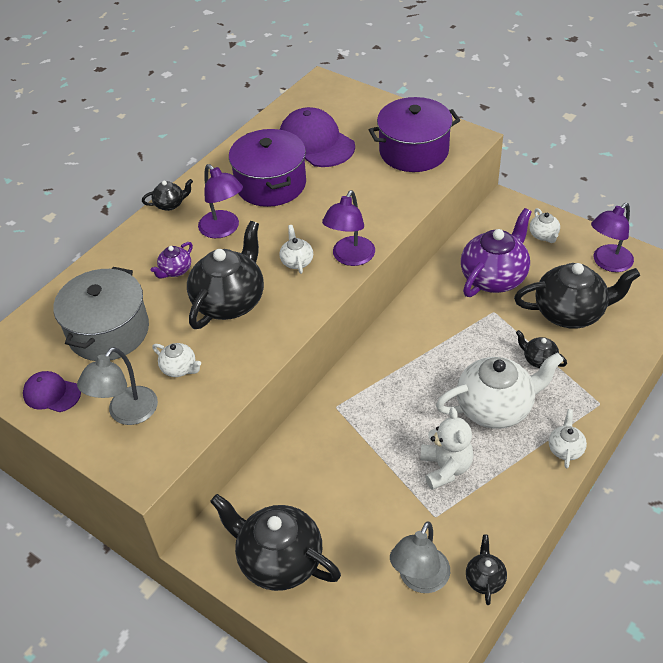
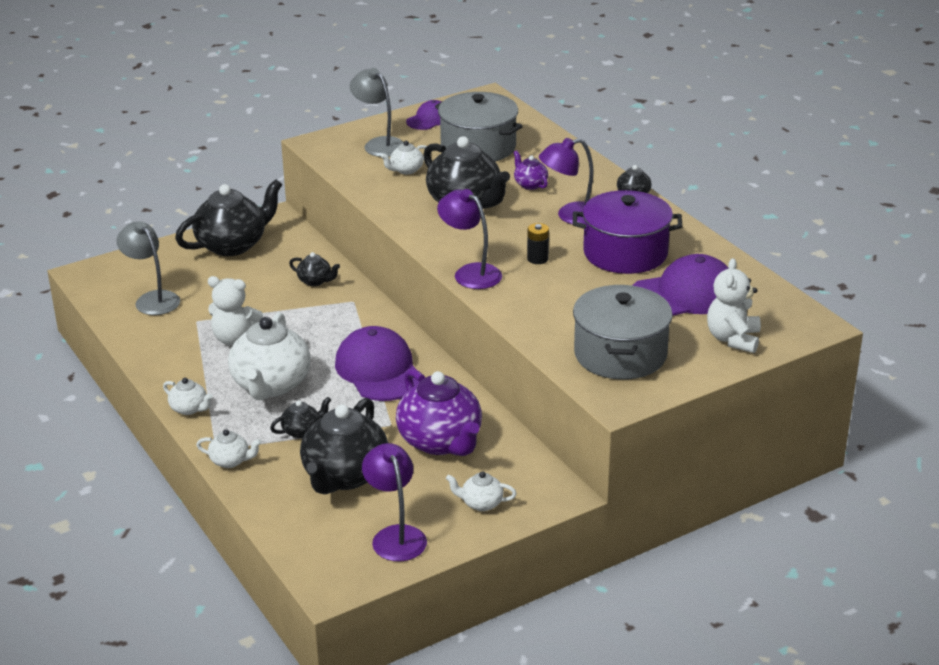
camera: 110 degrees right, 15 degrees down
(297, 261) = (490, 244): white teapot -> white teapot (230, 461)
(306, 227) = (537, 259): none -> black battery
(361, 110) = (733, 339): none -> white teddy bear
(413, 151) = (620, 354): purple pot -> grey pot
(429, 346) = (379, 370): none -> purple cap
(485, 579) = (121, 328): black teapot -> black teapot (315, 281)

